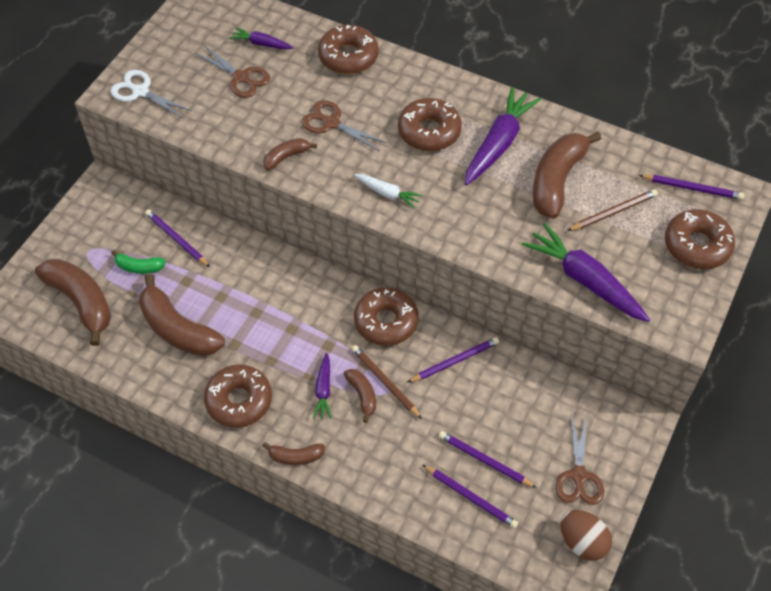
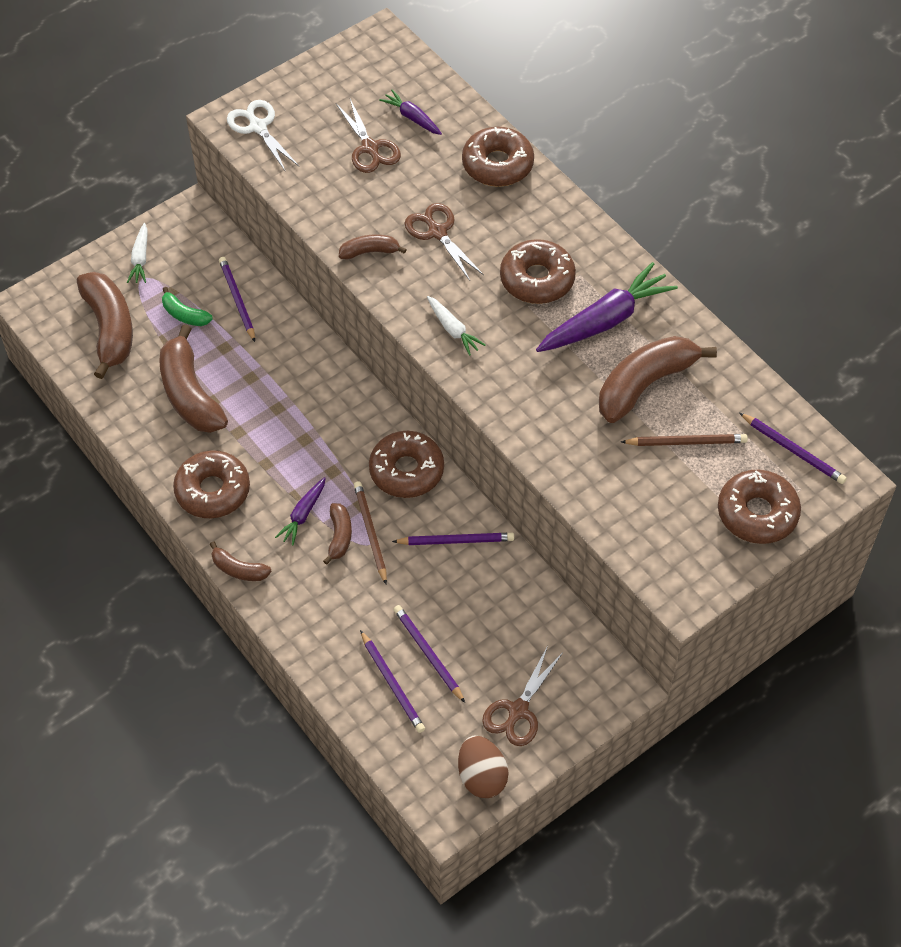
camera: 25 degrees right, 0 degrees up
(78, 236) = (140, 259): none -> white carrot
(584, 280) = (608, 501): purple carrot -> none

